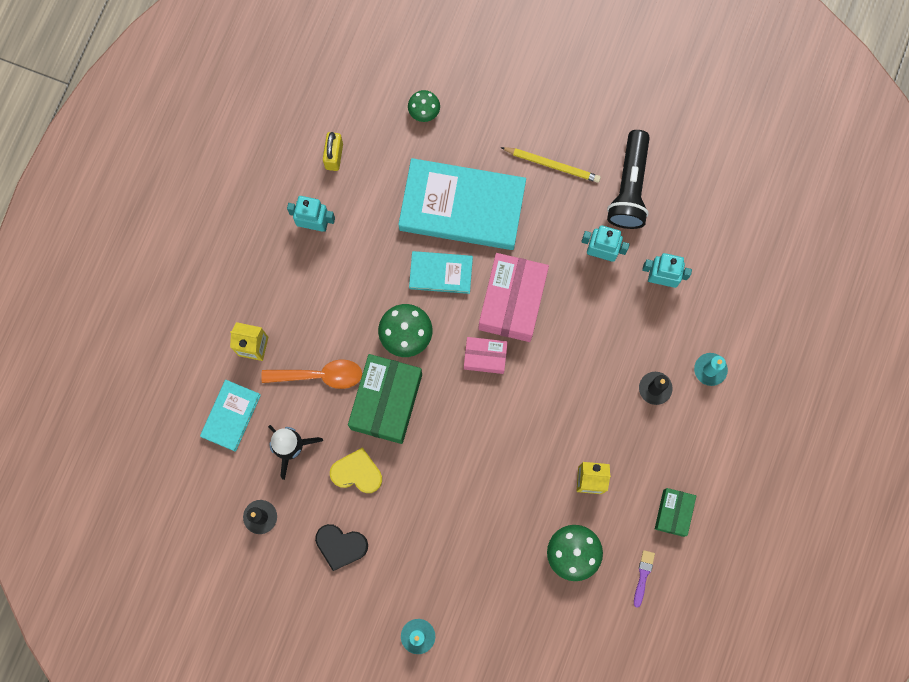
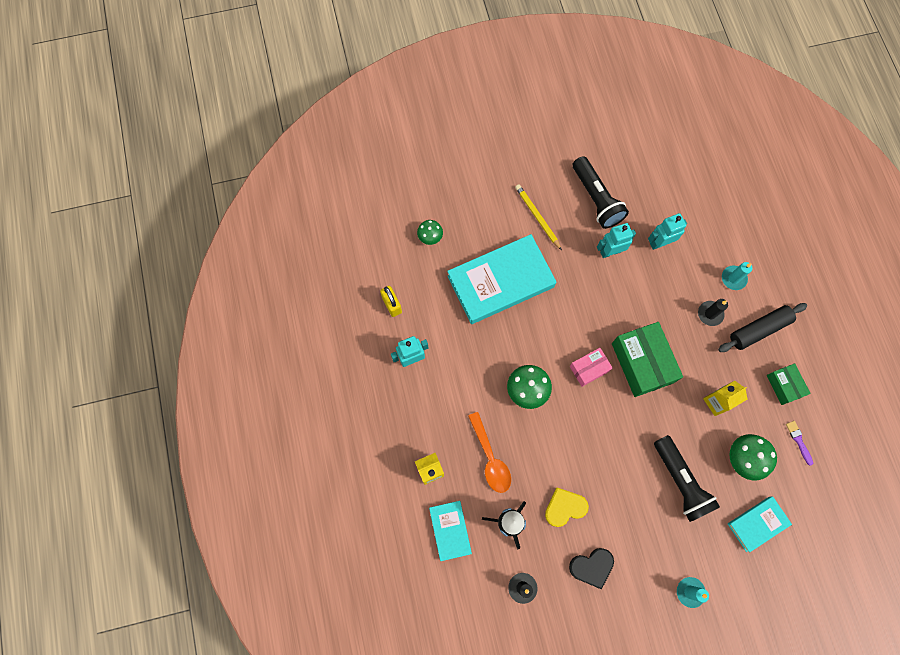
camera: 35 degrees left, 5 degrees down
(320, 375) = (490, 458): orange spoon -> orange spoon turned 105 degrees clockwise
(386, 401) = (547, 444): green box -> green box (642, 363)
(441, 273) = (519, 334): turquoise book -> turquoise book (757, 524)
(490, 529) = (680, 482): none -> black flashlight
(512, 301) = (579, 320): pink box -> none
(552, 165) = (537, 217): yellow pencil -> yellow pencil turned 105 degrees counterclockwise
(693, 440) = (759, 330): none -> black rolling pin

